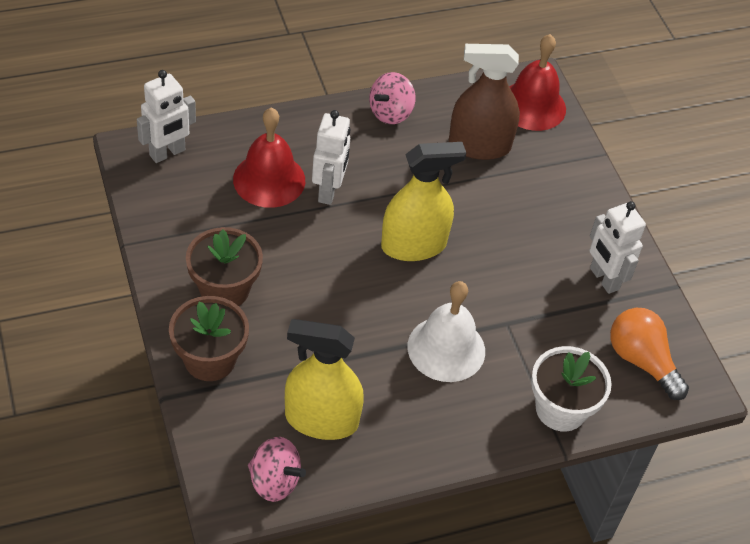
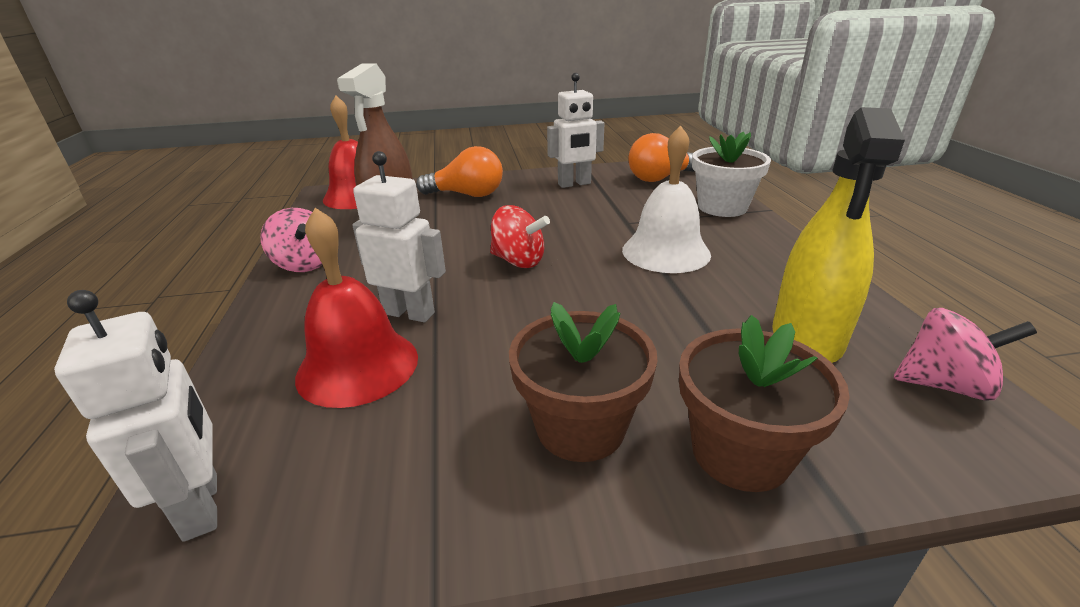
camera: 75 degrees left, 20 degrees down
(274, 481) = (944, 385): pink spinning top -> pink spinning top turned 60 degrees clockwise
(413, 245) = (519, 261): yellow spray bottle -> red spinning top
(553, 190) = (467, 195): none -> orange light bulb

